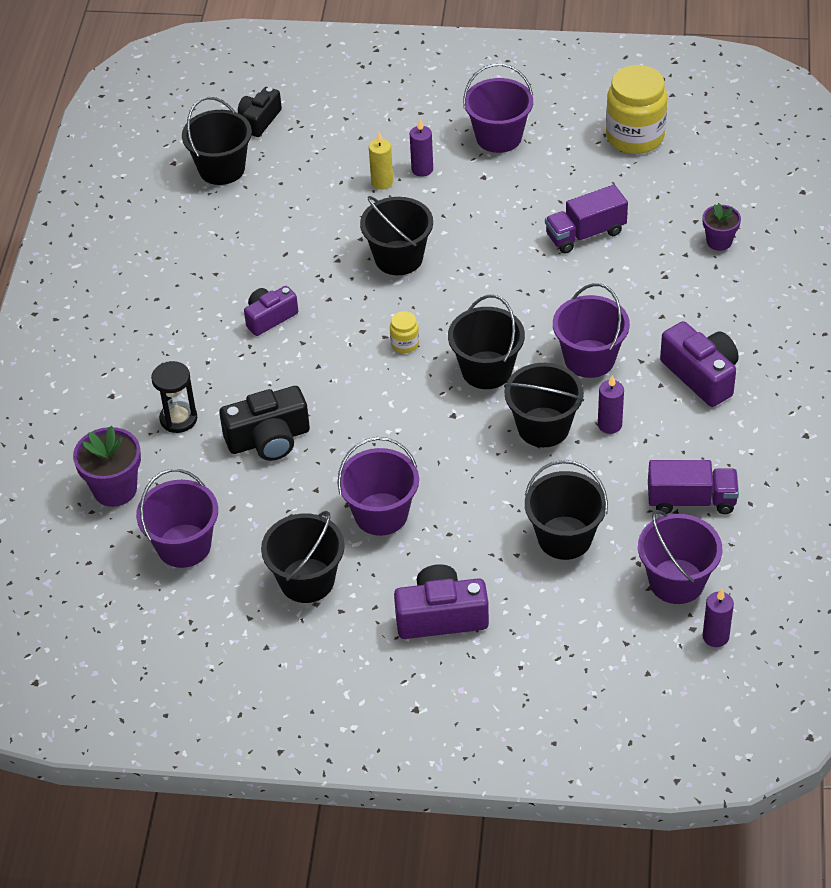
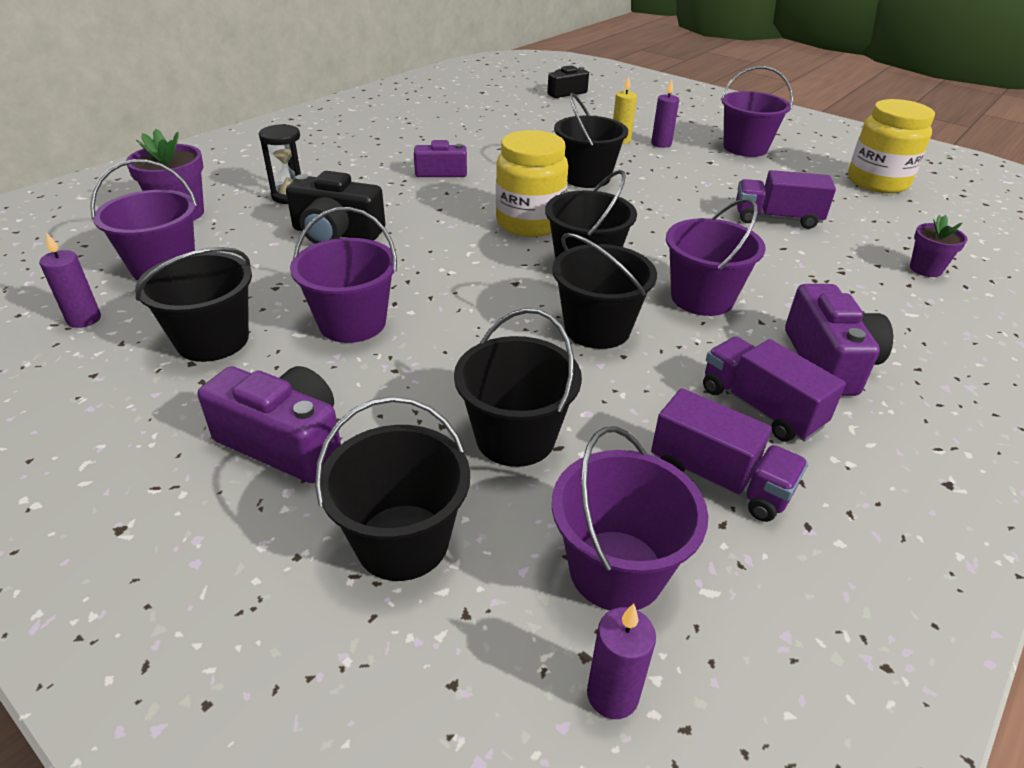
camera: 30 degrees right, 10 degrees down
(222, 169) = (510, 102): black bucket -> black bucket (402, 542)
(405, 344) = (529, 223): yellow jar -> yellow jar, size x2.24
(609, 425) = (675, 358): purple candle -> purple candle (84, 319)
(683, 437) = (760, 407): none -> purple truck

